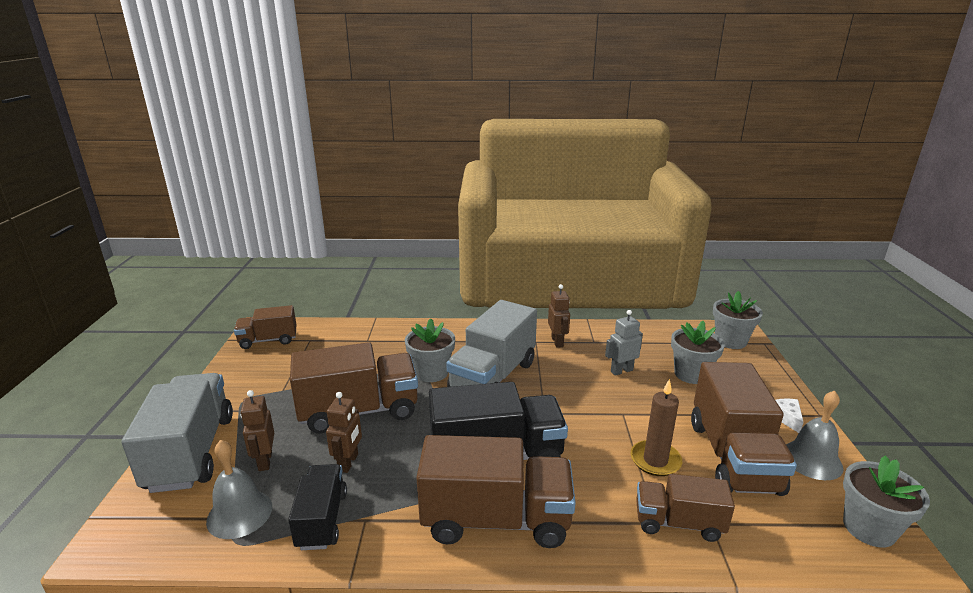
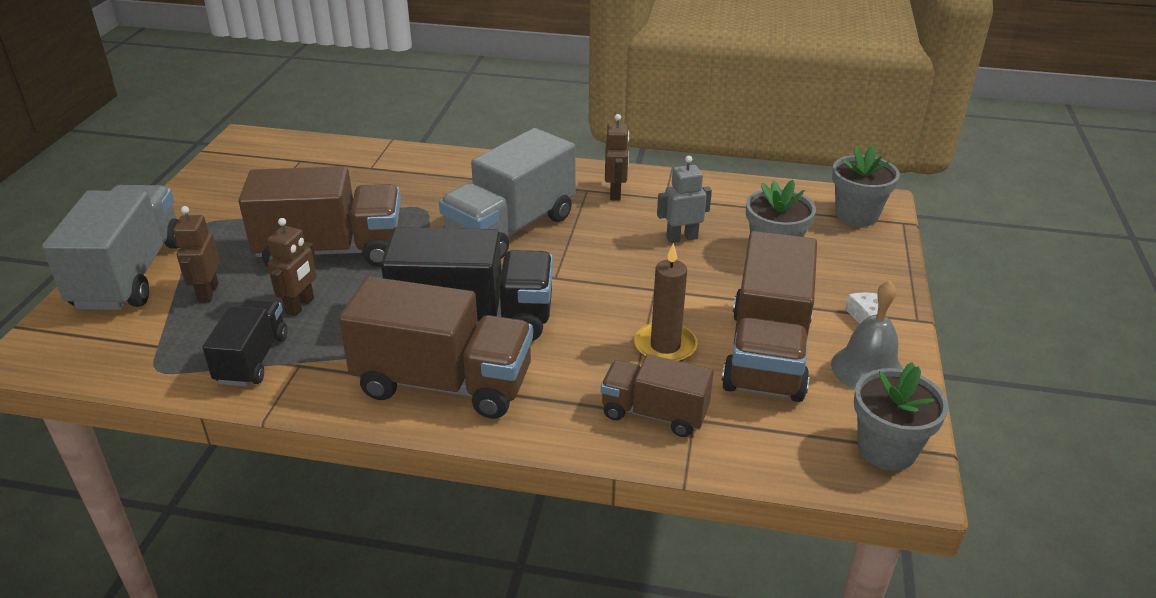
camera: 10 degrees right, 10 degrees up
(239, 513) = (167, 342): grey bell -> none
(268, 340) = (249, 156): brown truck -> none
(431, 372) = (435, 215): grey flower pot -> none

